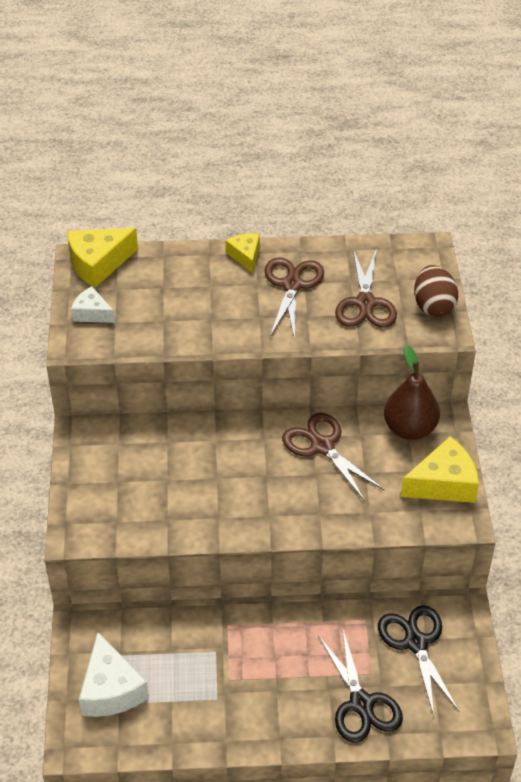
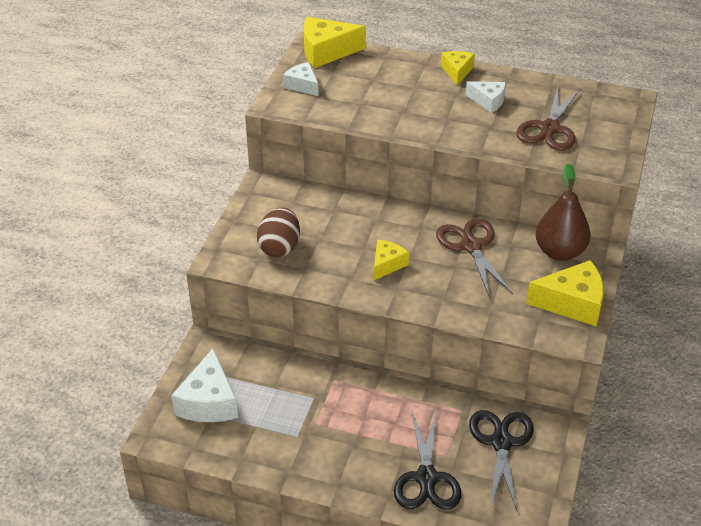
camera: 20 degrees right, 5 degrees down
(248, 491) = (387, 264): none -> yellow cheese
(292, 285) = (488, 101): brown scissors -> white cheese
(433, 306) = (613, 144): brown egg -> brown egg (279, 247)

